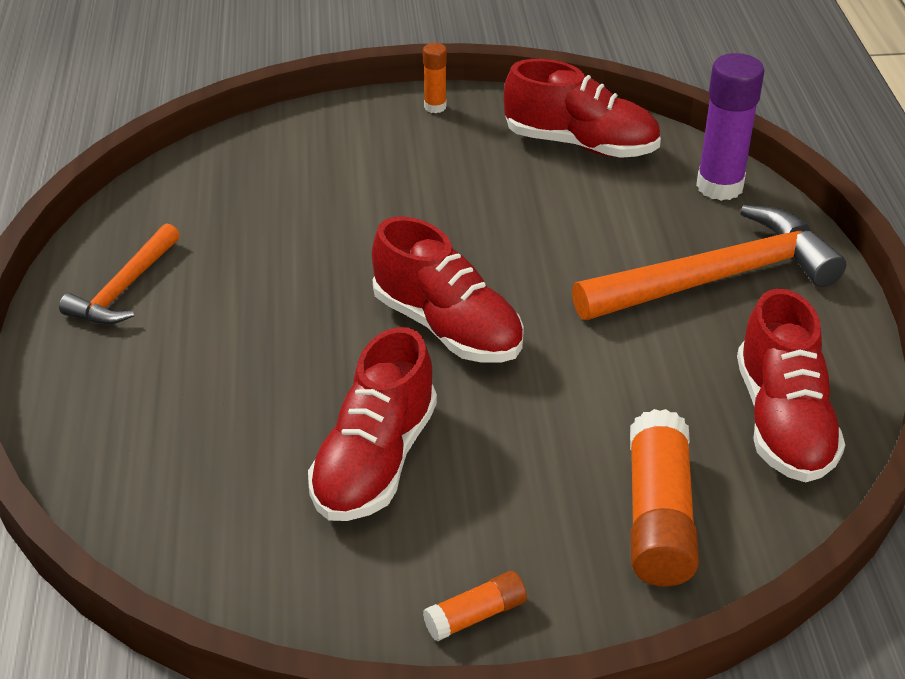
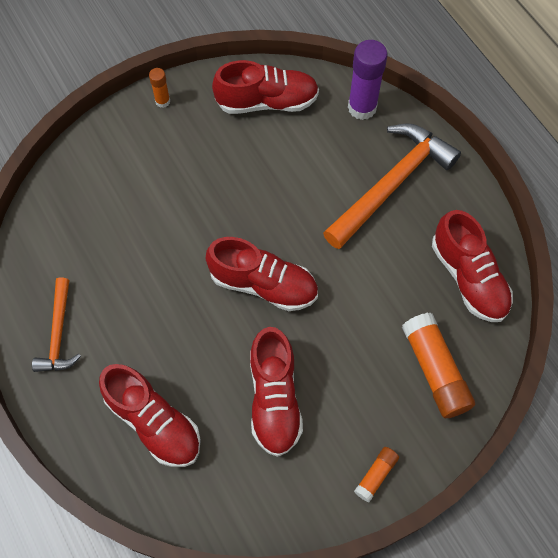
camera: 25 degrees left, 25 degrees up
(179, 425) = (154, 422): none -> red shoe

